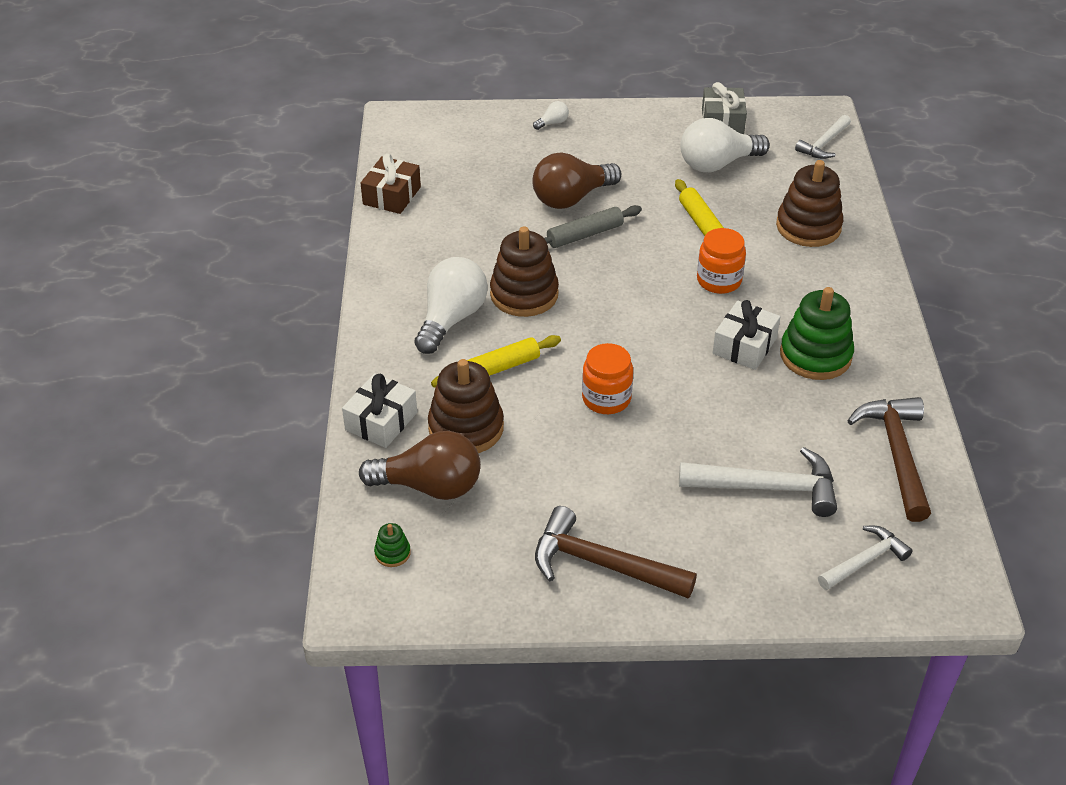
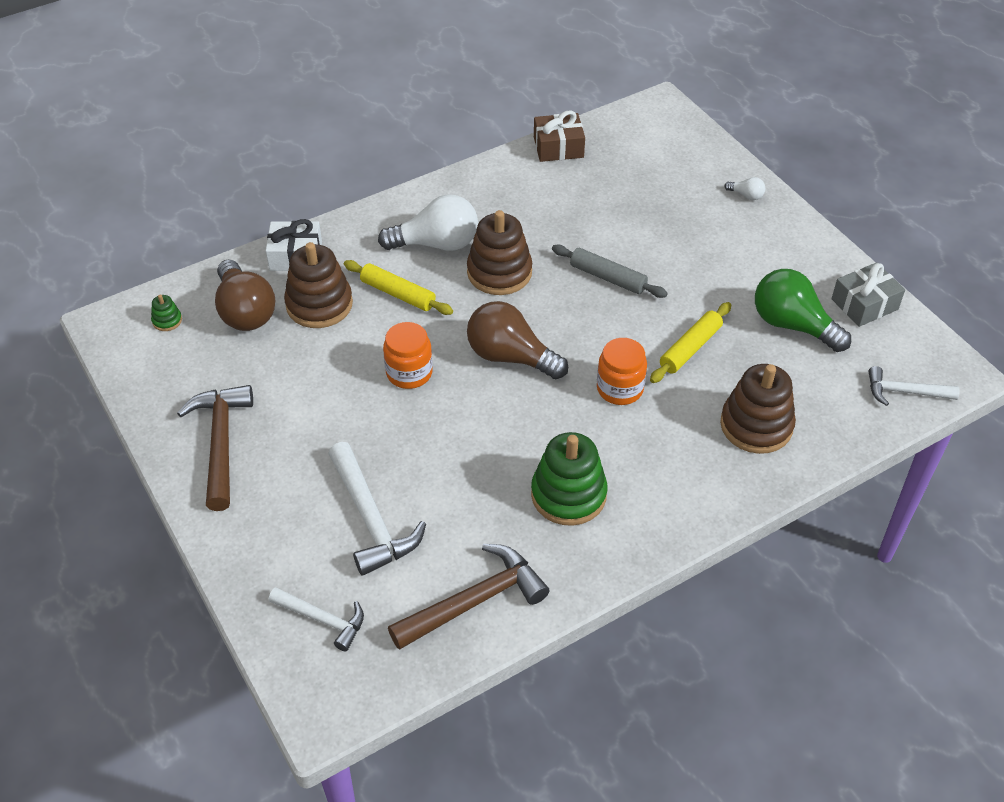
camera: 60 degrees right, 5 degrees up
(571, 198) = (650, 249): brown light bulb -> brown light bulb (510, 357)
(717, 164) = (792, 325): white light bulb -> green light bulb
(744, 346) = (543, 439): white gift -> none

